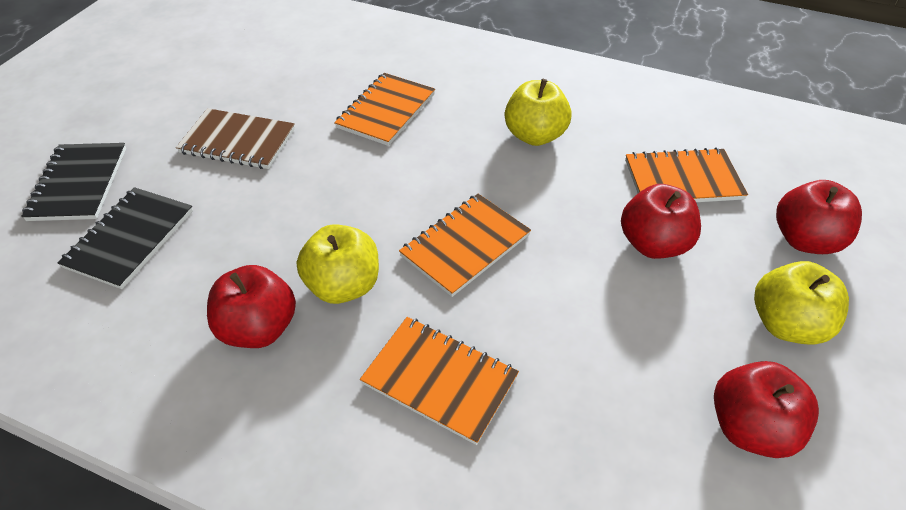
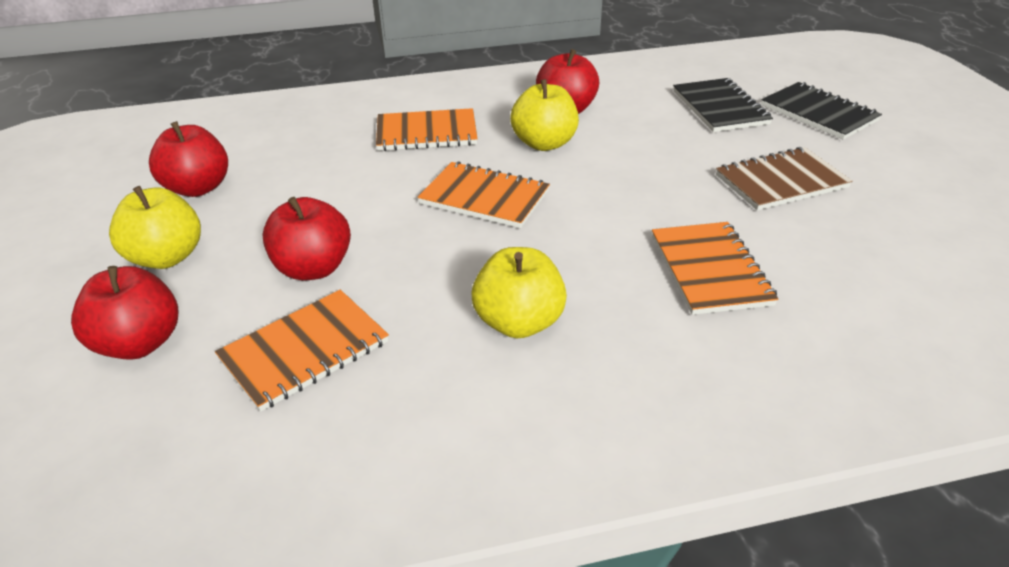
camera: 145 degrees right, 10 degrees down
(465, 246) = (484, 197): orange notebook -> orange notebook turned 75 degrees counterclockwise

